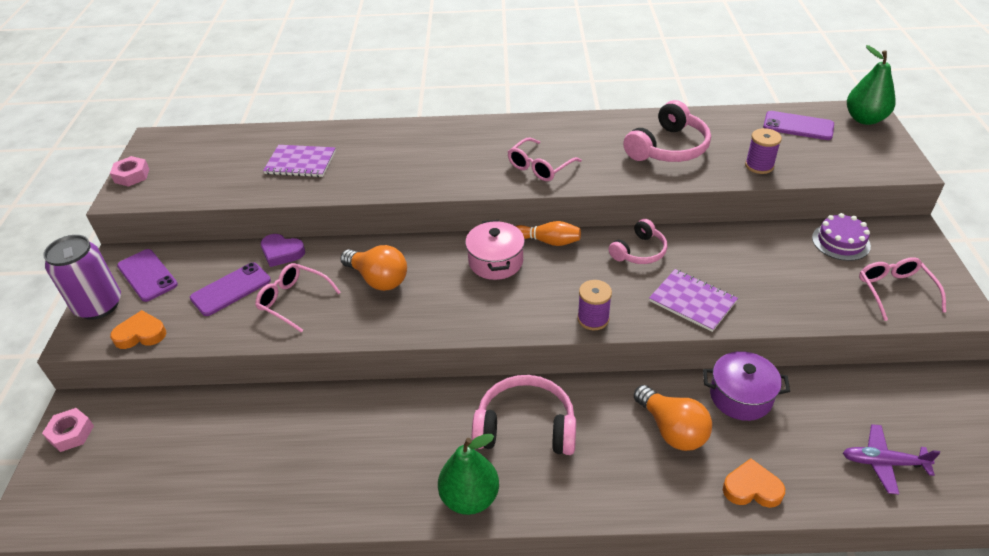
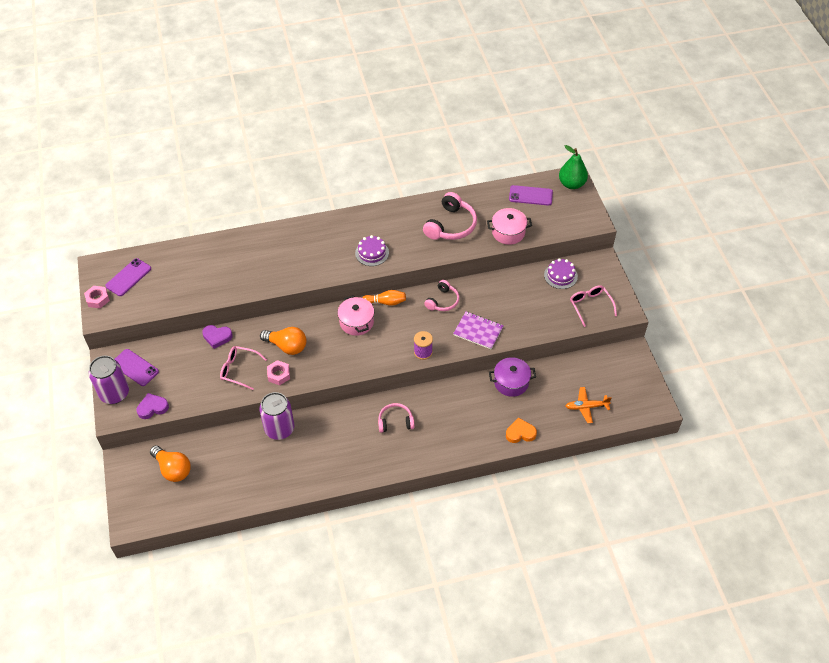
camera: 15 degrees left, 10 degrees up
(71, 433) = (129, 474): pink nut -> pink nut (279, 375)
(141, 334) = (152, 408): orange heart -> purple heart
(231, 289) = (195, 368): purple phone -> purple phone (128, 277)
(300, 162) = (211, 271): purple notebook -> none
(331, 405) = (279, 429): none -> purple can
(470, 497) = (374, 466): green pear -> none
(525, 427) = (395, 422): pink headphones -> pink headphones, size x0.62
(539, 167) = (372, 253): pink glasses -> purple cake
(672, 429) = (476, 408): orange light bulb -> orange light bulb (173, 469)
(759, 166) = (508, 232): purple spool -> pink pot
(883, 463) = (586, 407): purple plane -> orange plane

